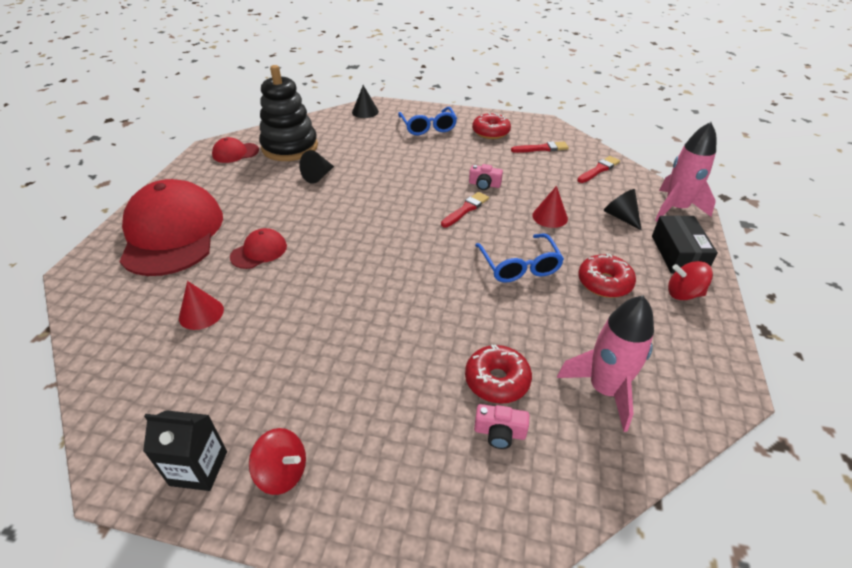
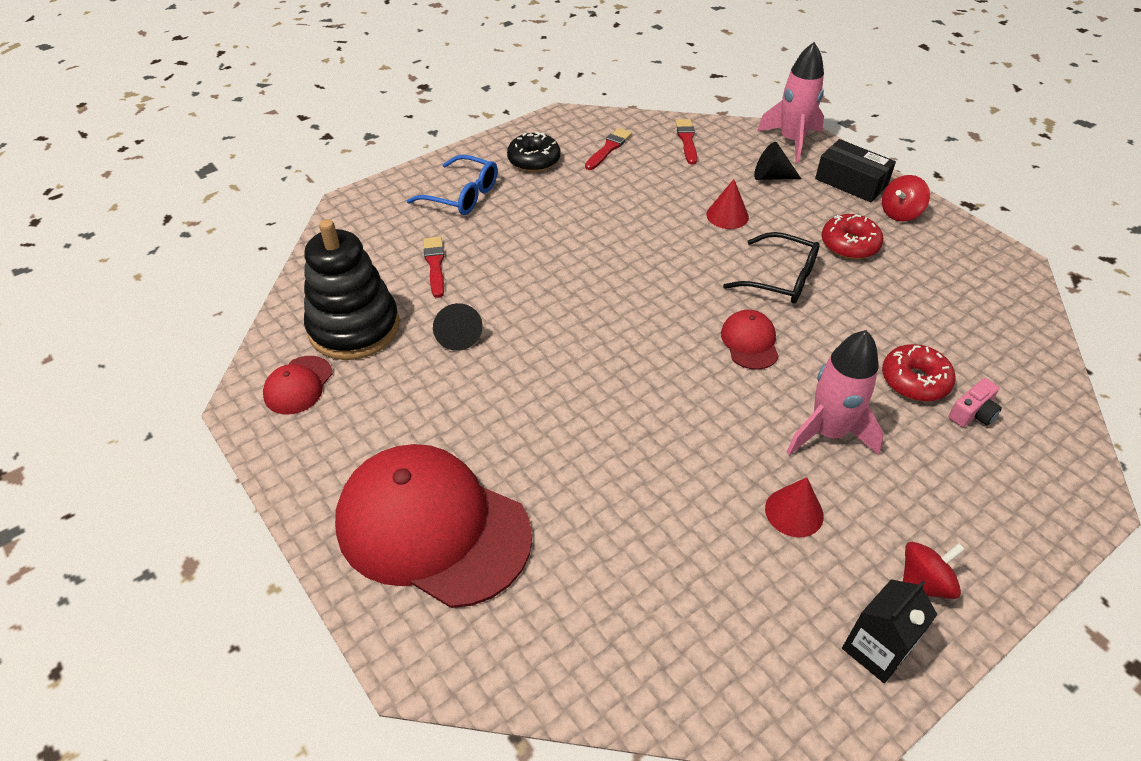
camera: 50 degrees left, 5 degrees up
(201, 313) = (633, 559): red cone -> red cone (794, 512)
(259, 251) = (562, 458): red cap -> red cap (750, 342)
(365, 112) = (354, 222): black cone -> none
(466, 209) = (656, 260): red brush -> red brush (435, 264)
(484, 184) = (627, 223): pink camera -> none
(490, 132) = (534, 160): red donut -> black donut
(519, 266) = (780, 279): blue glasses -> black glasses
(604, 389) = (969, 326): pink rocket -> pink rocket (828, 432)

